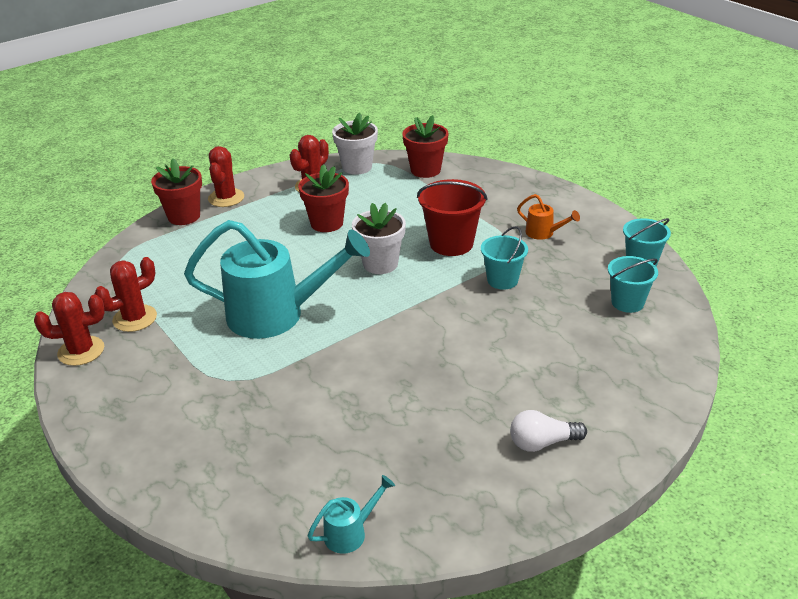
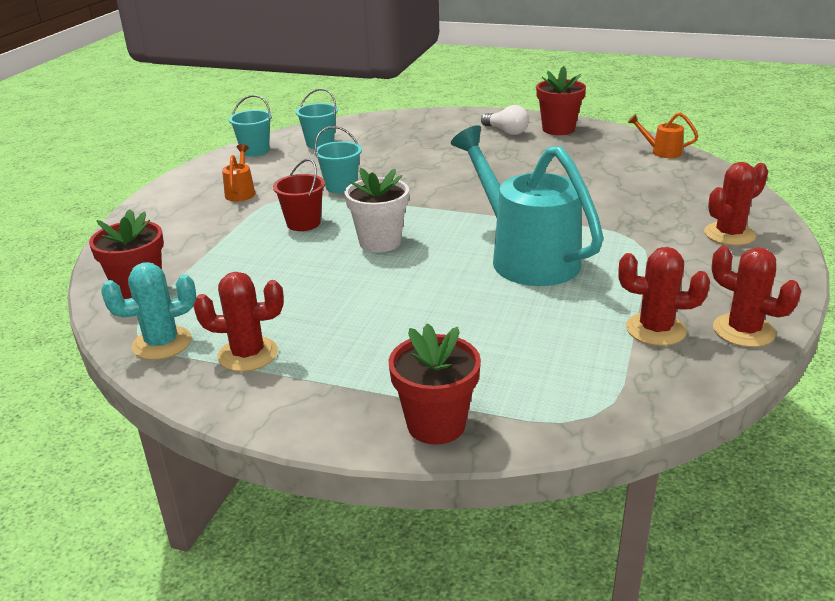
camera: 125 degrees left, 5 degrees down
(226, 198) = (348, 414): red cactus -> red cactus (729, 234)
(327, 223) = (334, 302): red flower pot -> red flower pot (558, 129)
(350, 533) = (662, 152): turquoise watering can -> orange watering can
(357, 167) = (162, 343): white flower pot -> turquoise cactus
(451, 243) = (303, 223): red bucket -> red bucket, size x0.66

